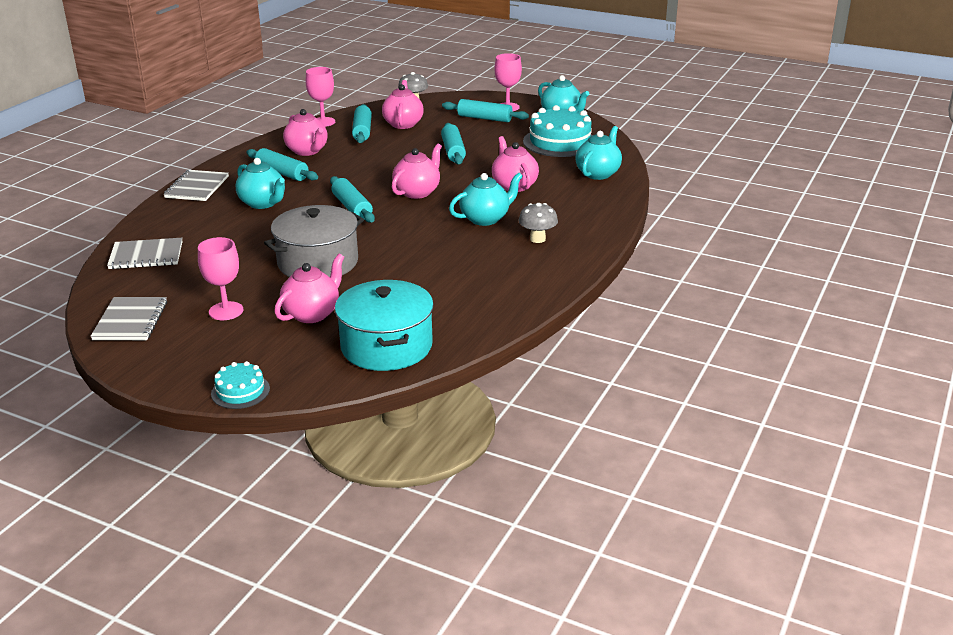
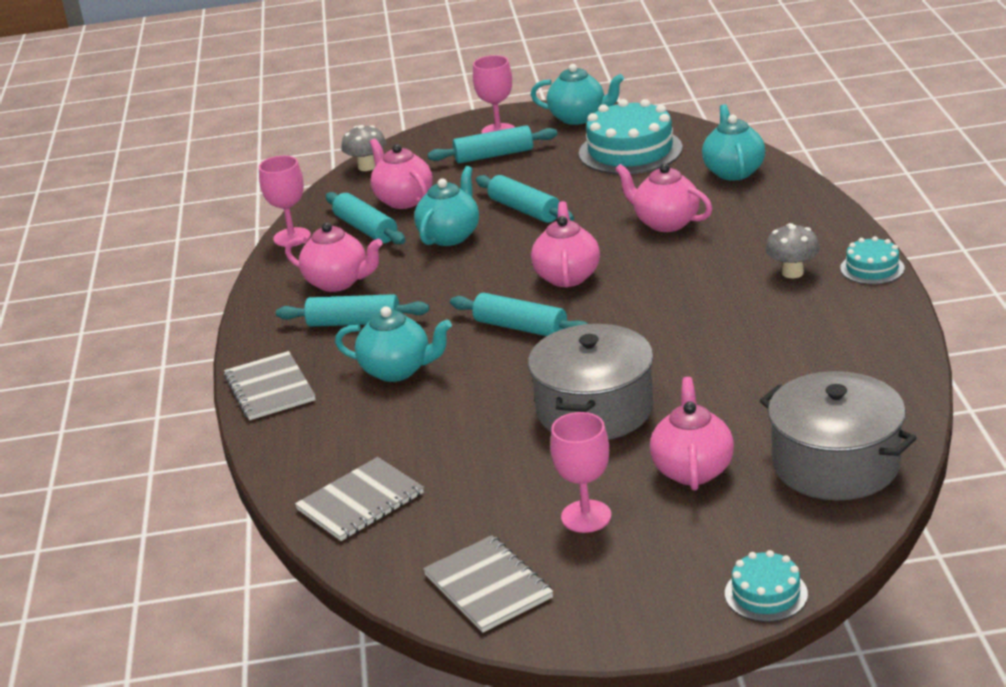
camera: 30 degrees left, 0 degrees up
(386, 346) = (836, 464): turquoise pot -> grey pot
(485, 219) = (698, 274): turquoise teapot -> turquoise teapot (450, 236)
(586, 255) = (872, 268): none -> turquoise cake

